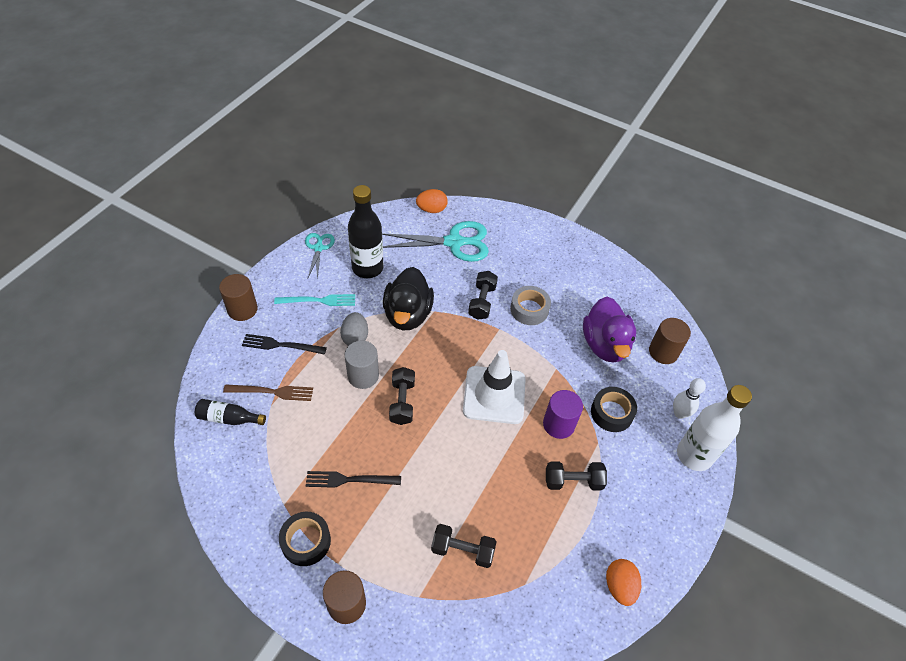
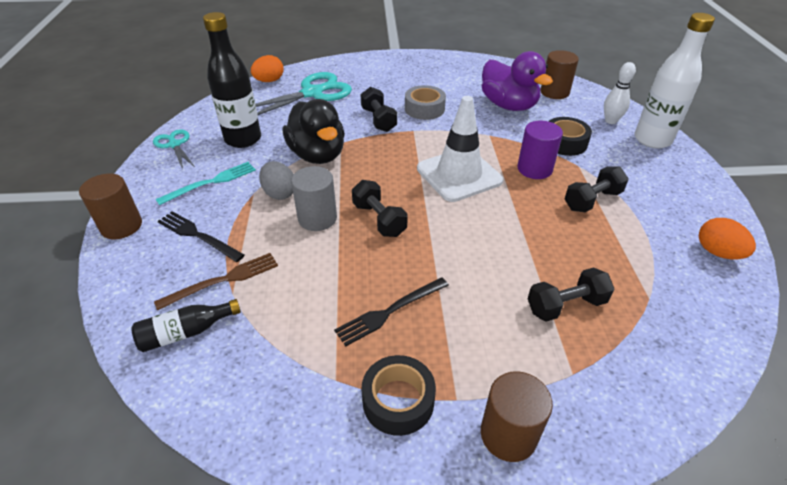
camera: 30 degrees left, 10 degrees down
(281, 345) = (198, 235): black fork -> black fork turned 60 degrees clockwise

